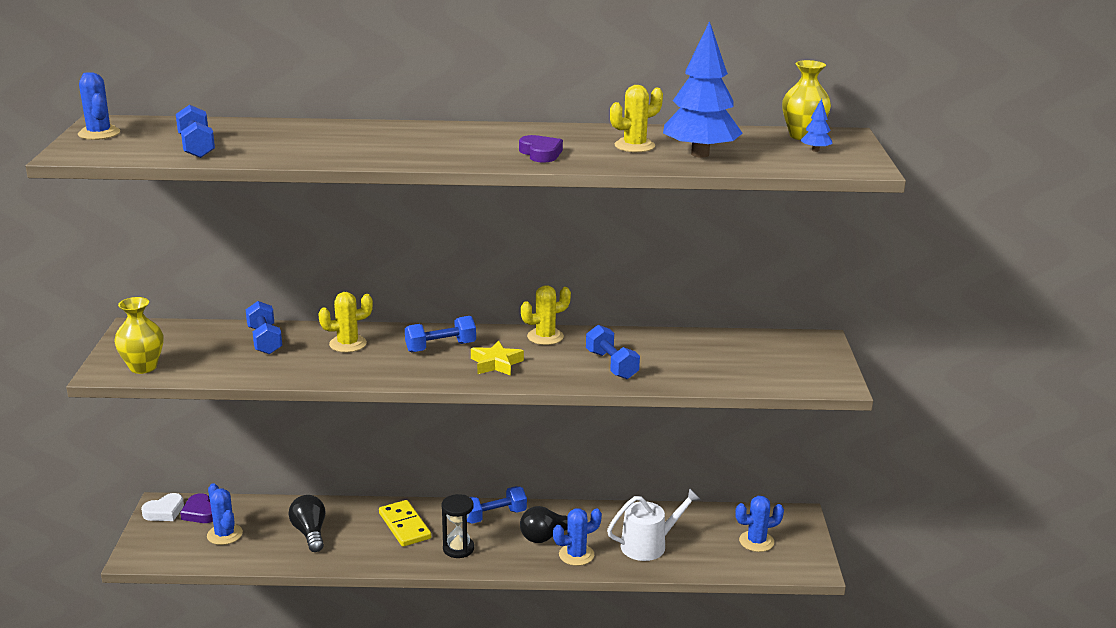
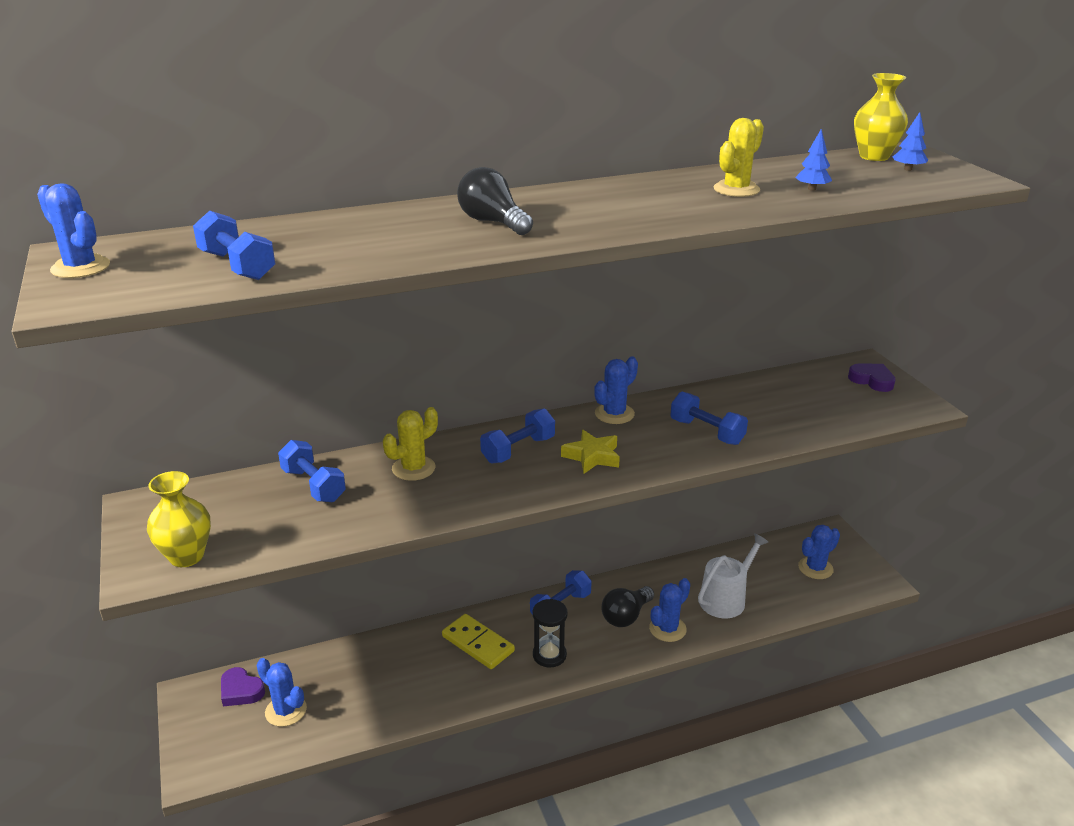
camera: 20 degrees left, 5 degrees up
(164, 511) = (197, 701): white heart -> none
(310, 533) = (382, 681): black light bulb -> black light bulb (493, 222)
(541, 153) = (655, 212): purple heart -> purple heart (872, 380)
(545, 337) = (614, 414): yellow cactus -> blue cactus
(700, 154) = (812, 189): blue tree -> blue tree, size x0.41

